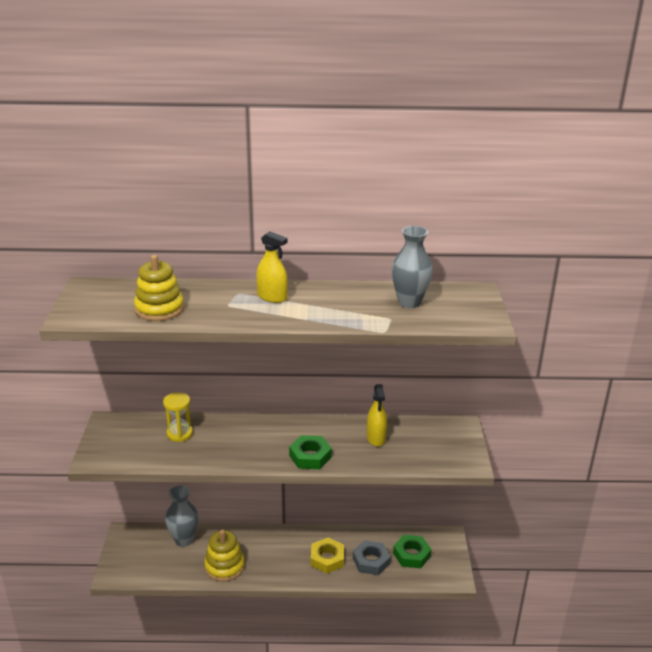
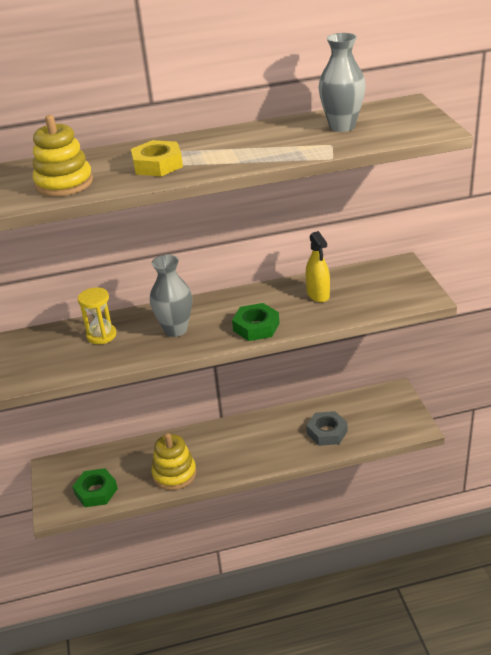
camera: 10 degrees left, 5 degrees up
(184, 540) = (119, 458): grey vase -> grey vase (175, 330)
(272, 297) = (188, 149): yellow spray bottle -> none
(327, 559) = (280, 441): yellow nut -> yellow nut (157, 165)
(411, 555) = (366, 416): green nut -> green nut (96, 491)

